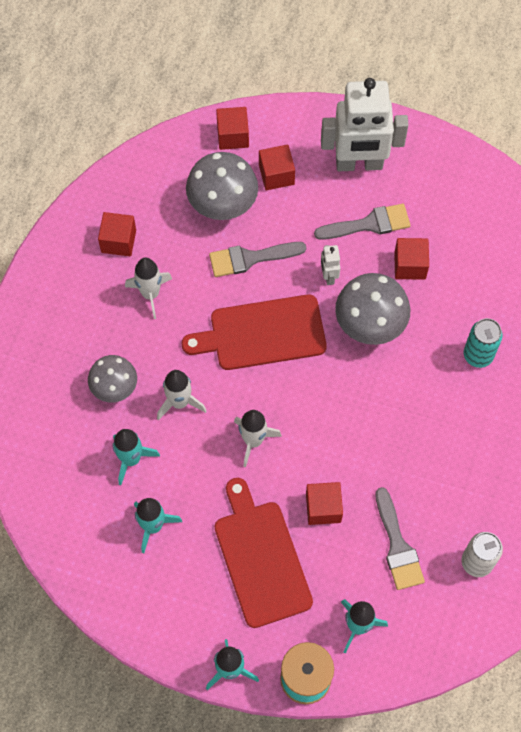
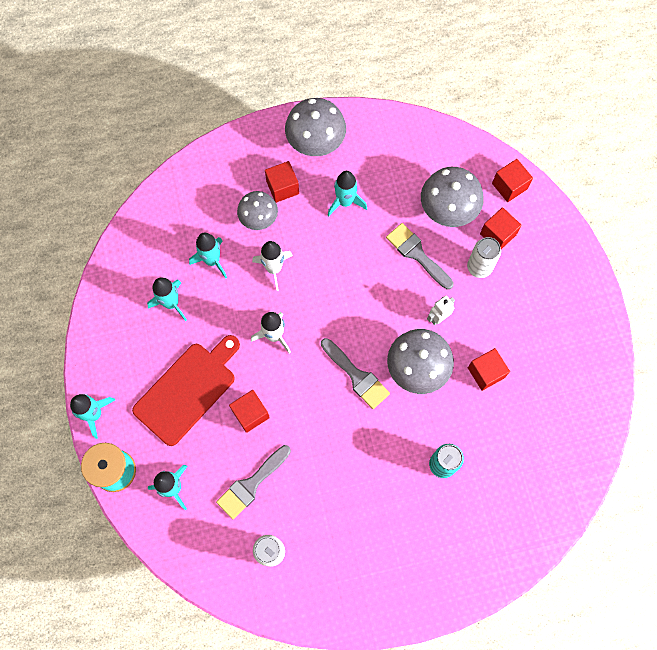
camera: 60 degrees right, 5 degrees up
(66, 287) = (316, 144): none -> grey mushroom
(118, 241) = (373, 157): red cube -> red cube (282, 187)
(150, 294) = (345, 202): white rocket -> turquoise rocket
(262, 334) = (361, 295): red cutting board -> none
(300, 210) = (479, 267): none -> white can
(359, 164) = (547, 289): white robot -> none
(369, 224) = (501, 323): grey brush -> grey brush (356, 376)

